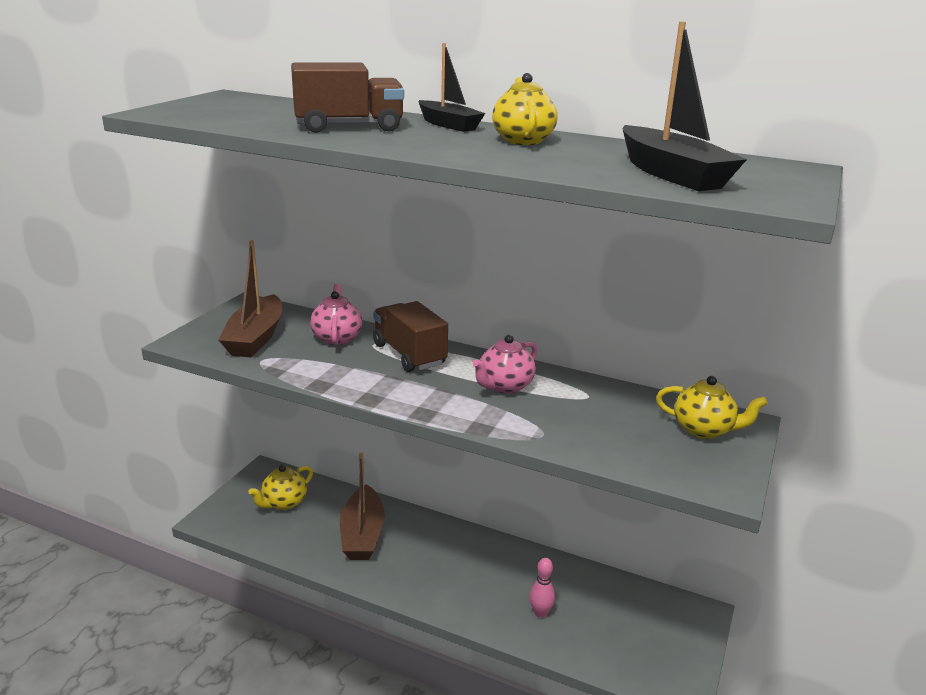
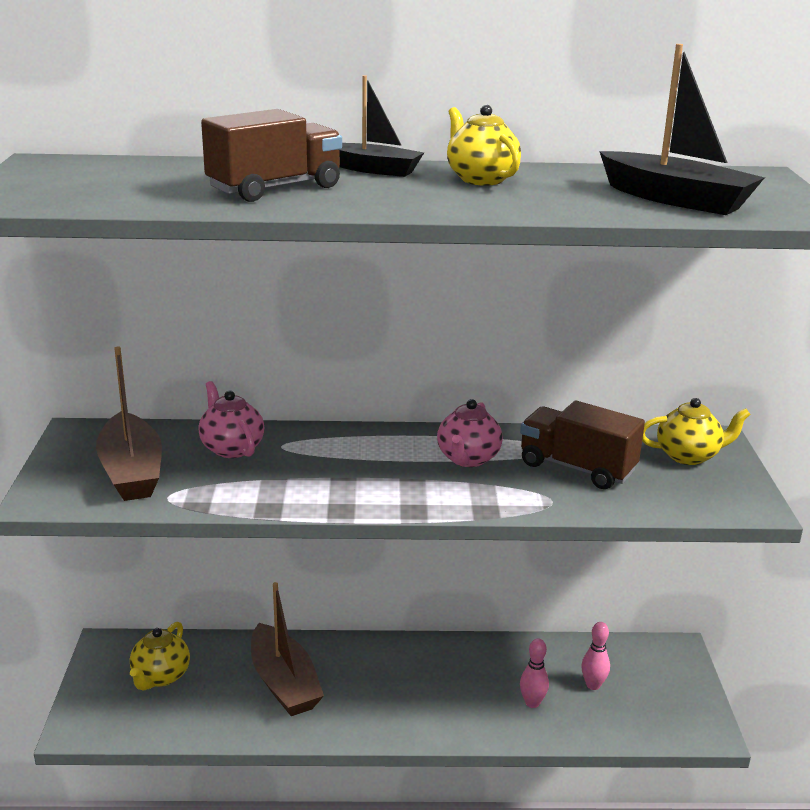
camera: 25 degrees left, 0 degrees up
(409, 354) = (334, 448): brown truck -> brown truck (577, 468)
(602, 616) = (593, 685): none -> pink bowling pin

